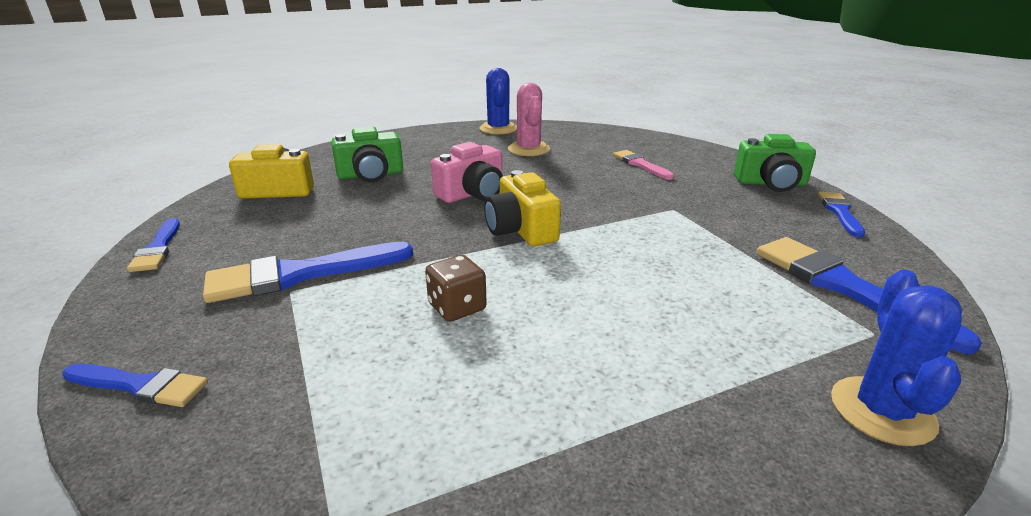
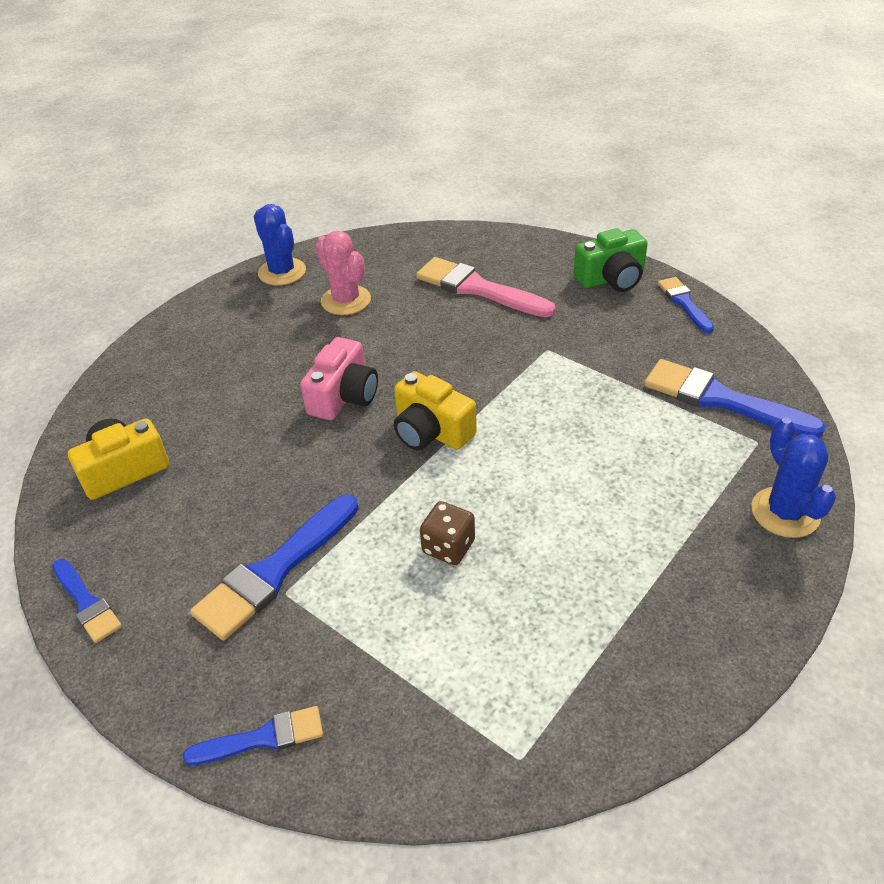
camera: 25 degrees left, 15 degrees up
(370, 175) = (205, 406): green camera -> none
(640, 164) = (478, 289): pink brush -> pink brush, size x1.73

